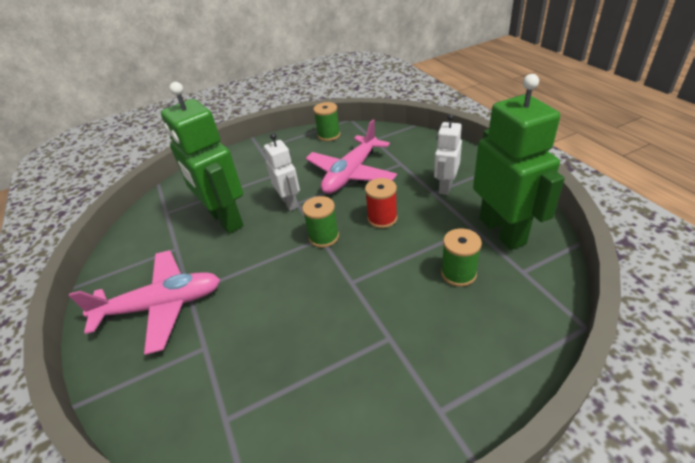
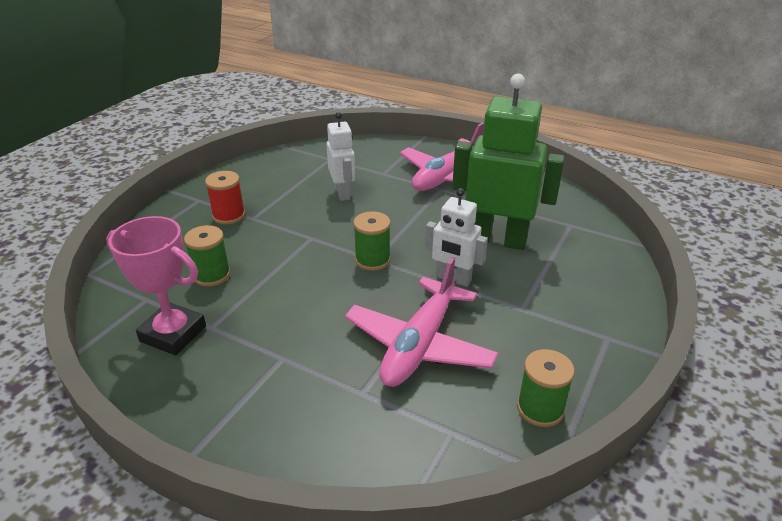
camera: 140 degrees right, 5 degrees down
(351, 174) = (420, 345): pink plane -> pink plane turned 150 degrees counterclockwise
(382, 218) = (325, 299): red spool -> red spool (229, 215)
(445, 186) = (269, 372): white robot -> white robot (343, 193)
(502, 231) = (173, 334): green robot -> pink trophy

